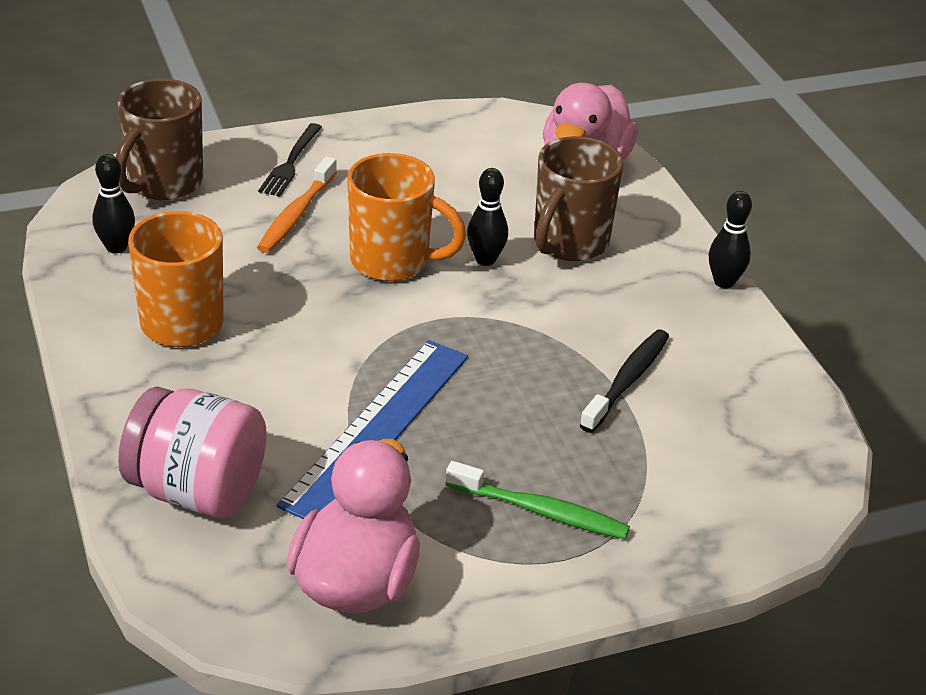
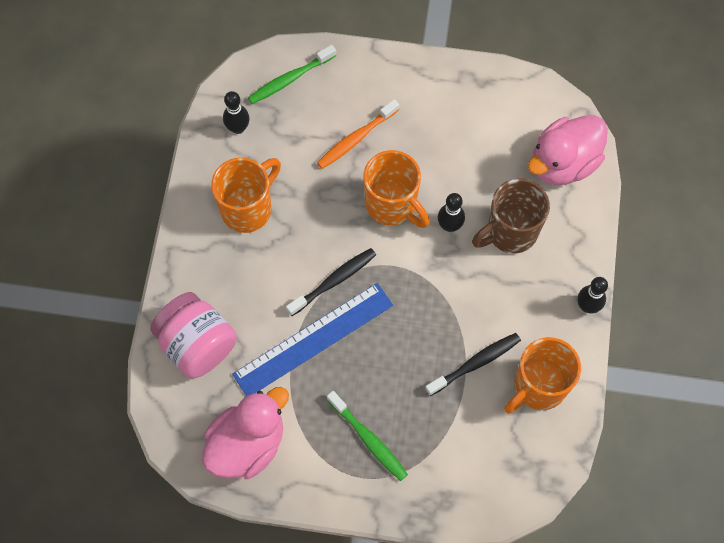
camera: 30 degrees right, 30 degrees up
(163, 184) = (290, 79): brown mug -> green toothbrush
(290, 163) = (376, 87): black fork -> none
(364, 358) = (334, 281): none -> black toothbrush
(729, 377) = (538, 387): none -> orange mug

